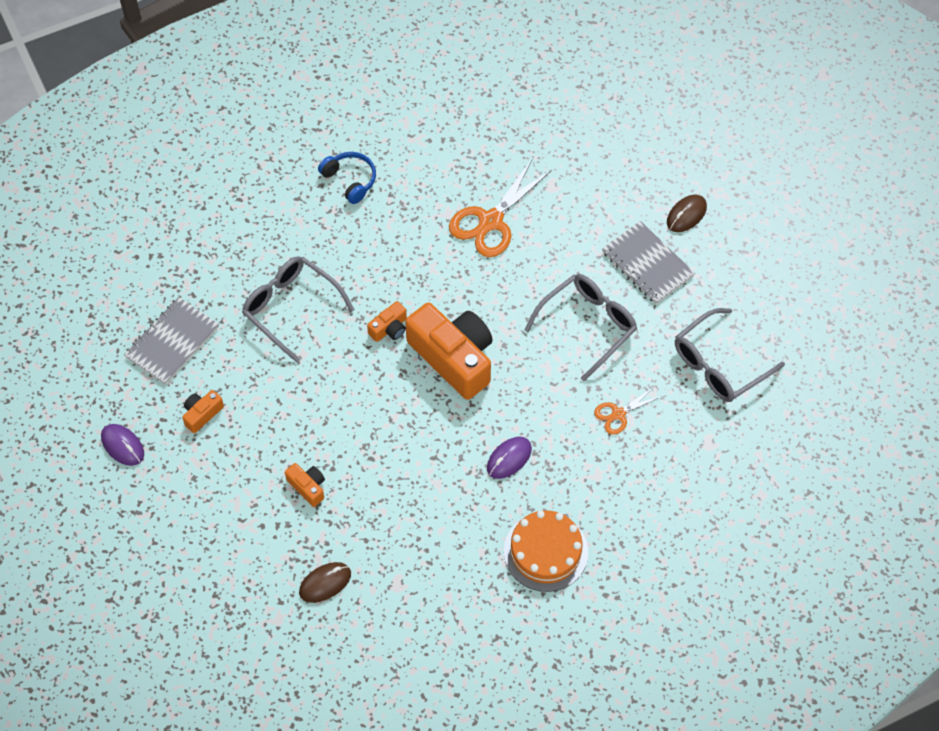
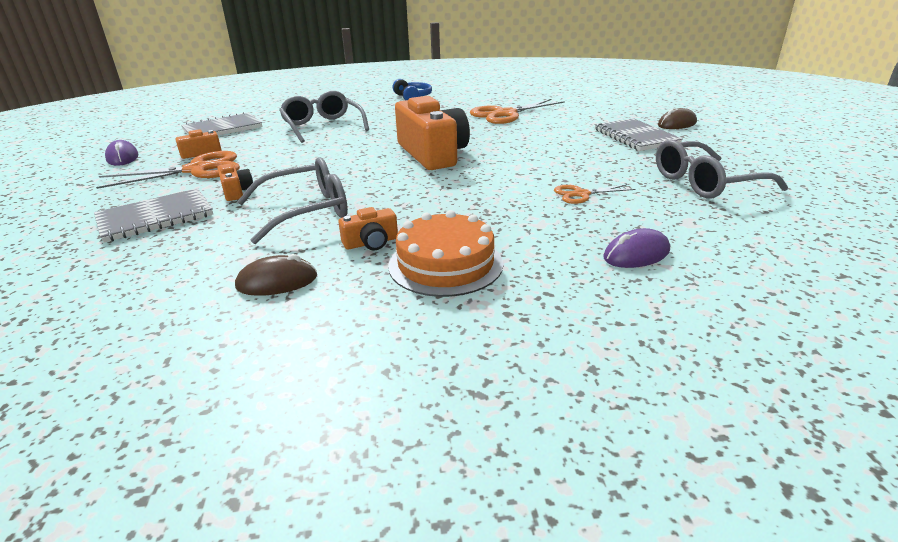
camera: 20 degrees right, 30 degrees down
(232, 453) = (198, 170): none -> orange scissors
(271, 550) = (155, 217): none -> grey notebook
(325, 583) = (176, 244): brown mouse -> brown mouse (277, 282)
(389, 328) = (389, 139): orange camera -> orange camera (371, 243)
(509, 459) = (446, 202): purple mouse -> purple mouse (636, 254)
(588, 326) = (567, 153): grey glasses -> grey glasses (306, 211)

